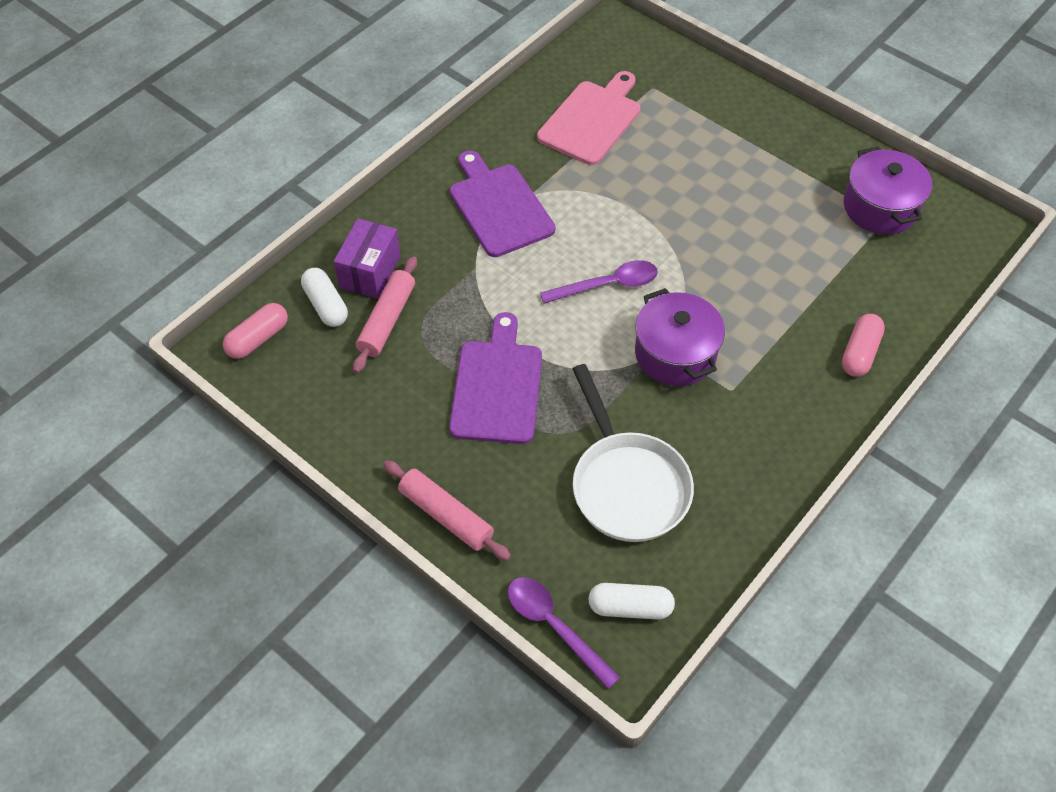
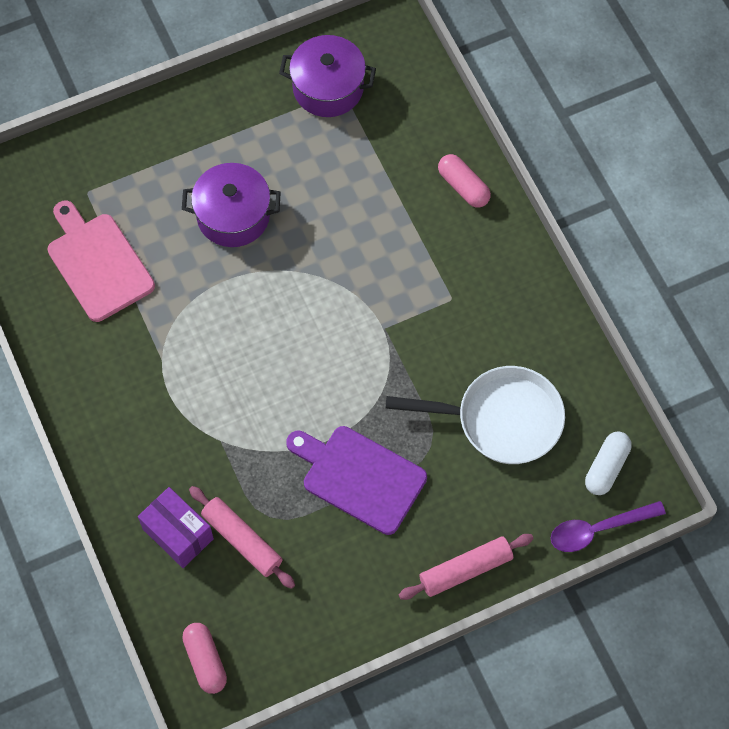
camera: 65 degrees left, 10 degrees up
(326, 305) = (197, 587): white capsule -> none
(499, 207) = (161, 390): purple cutting board -> none
(607, 285) = (298, 341): purple spoon -> none
(675, 353) = (395, 323): purple pot -> purple pot (233, 216)

